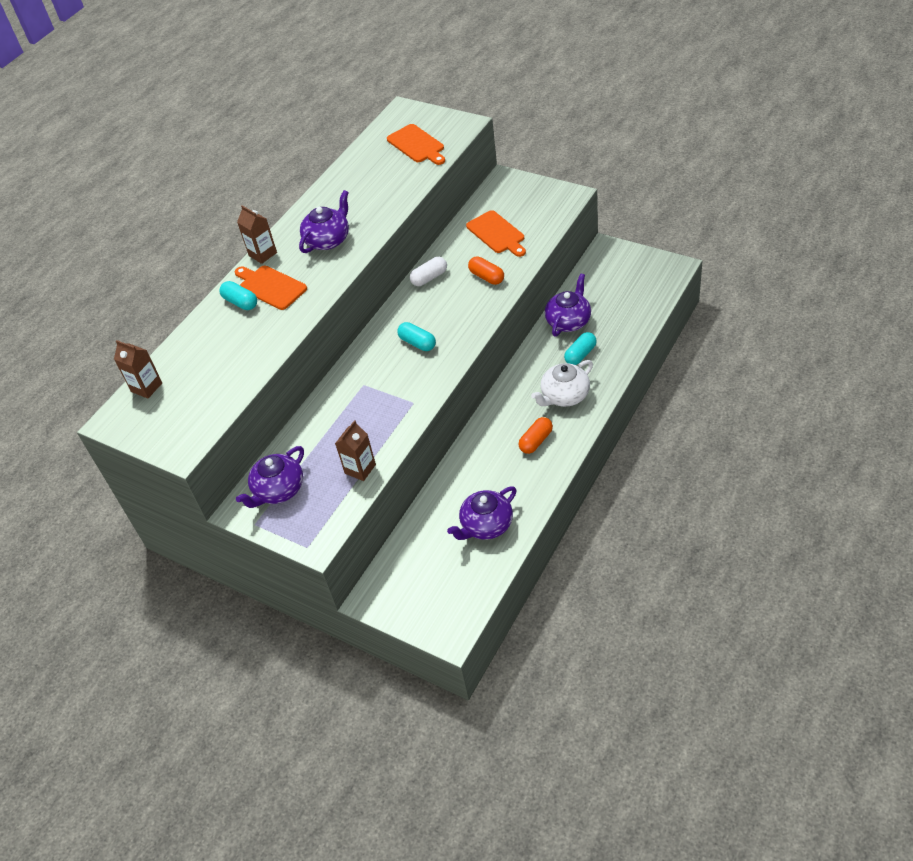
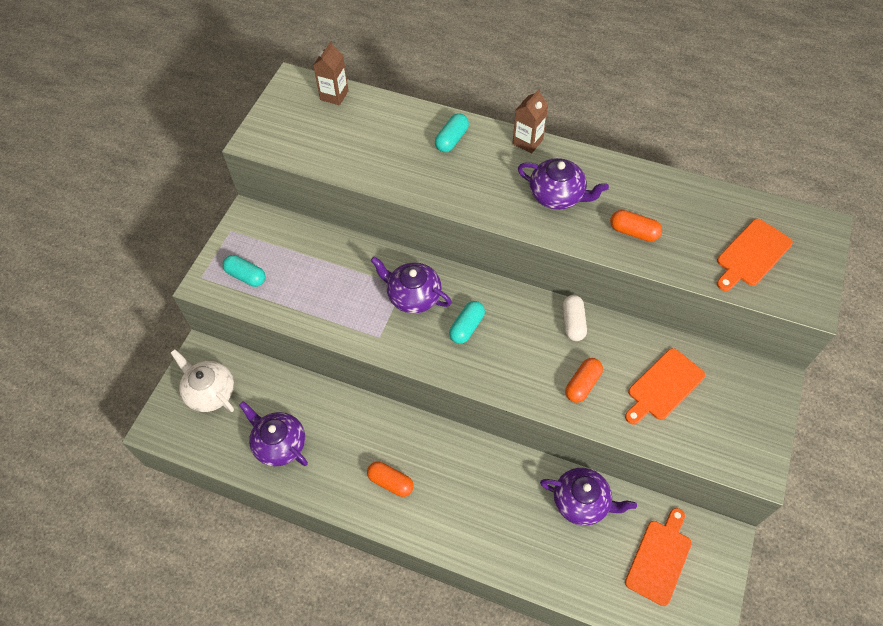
camera: 75 degrees right, 10 degrees up
(270, 287) = (477, 159): orange cutting board -> orange cutting board (659, 558)
(278, 490) = (268, 241): purple teapot -> purple teapot (413, 296)
(360, 469) = (291, 303): brown carton -> none
(378, 201) = (633, 232): none -> orange capsule
(429, 278) = (573, 323): white capsule -> white capsule turned 45 degrees clockwise
(564, 396) = (459, 507): white teapot -> white teapot (210, 392)
(580, 355) = (526, 521): turquoise capsule -> turquoise capsule (246, 276)

